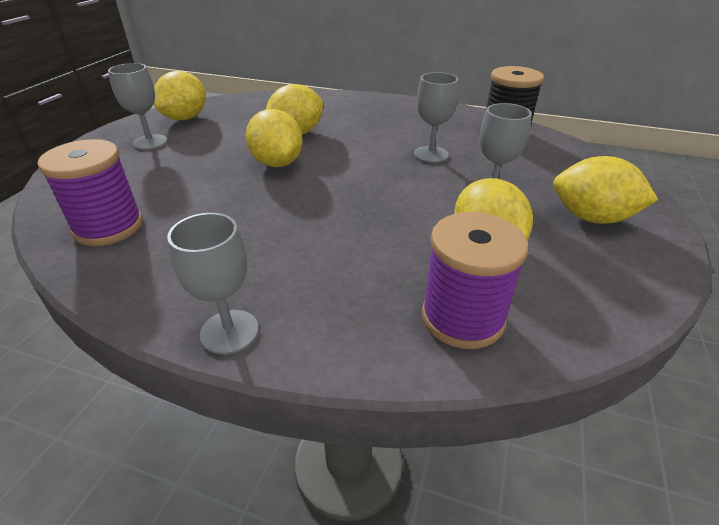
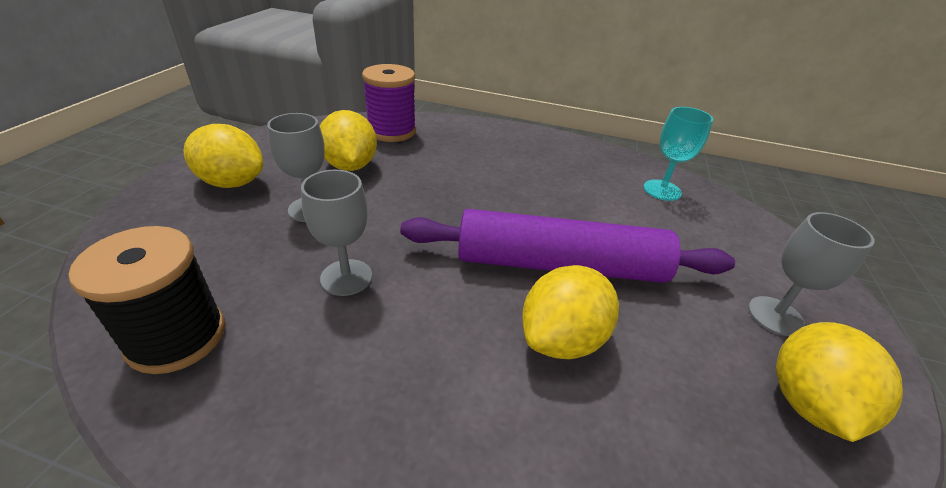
camera: 175 degrees right, 0 degrees up
(109, 227) = (662, 190): purple spool -> turquoise goblet
(229, 331) = (522, 132): grey goblet -> none
(277, 163) = (559, 264): yellow lemon -> purple rolling pin

